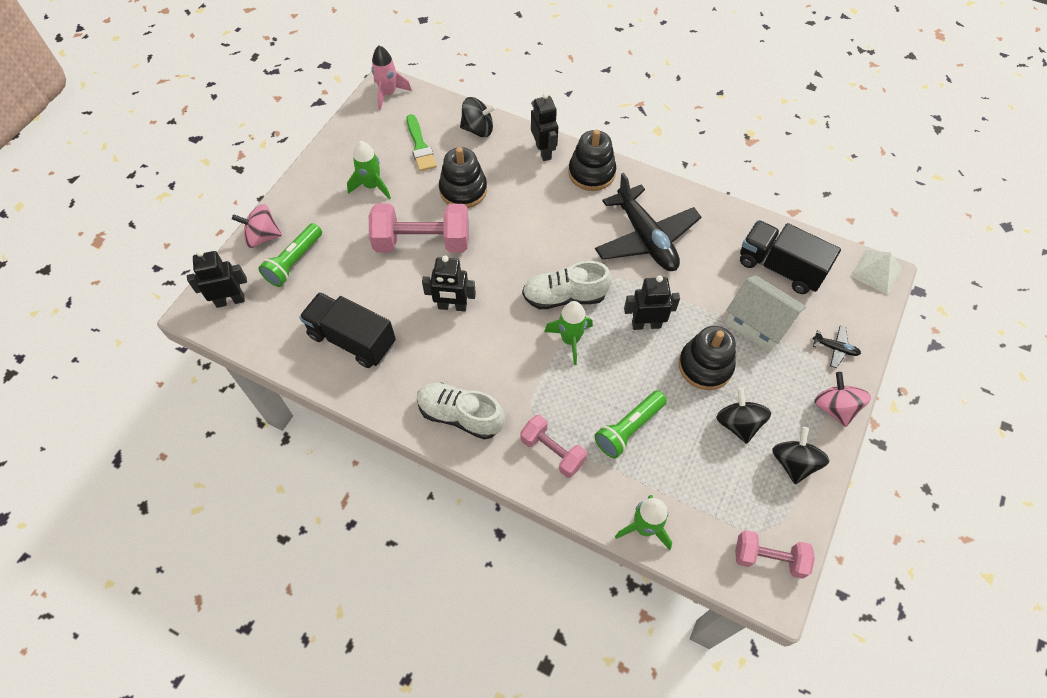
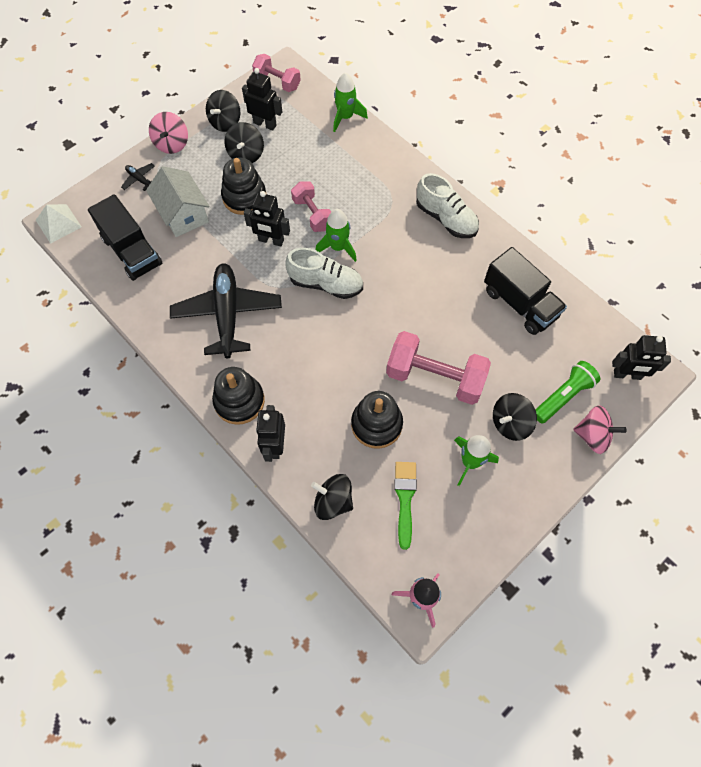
camera: 160 degrees left, 5 degrees up
(342, 225) = (510, 423): none -> black spinning top
(452, 306) = (425, 305): black robot -> black robot (265, 124)
(552, 451) = (387, 176): pink dumbbell -> pink dumbbell (312, 214)
(628, 429) = (325, 174): green flashlight -> none

